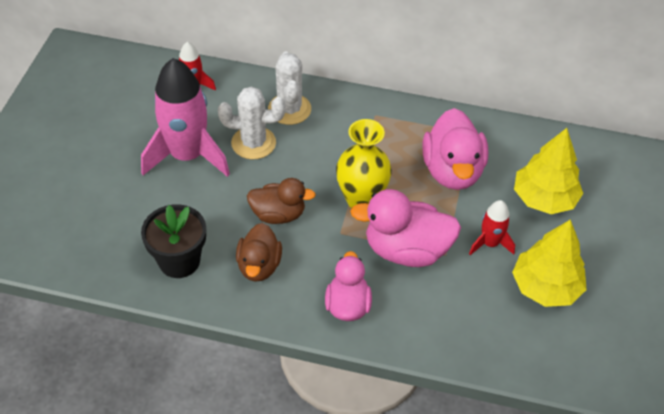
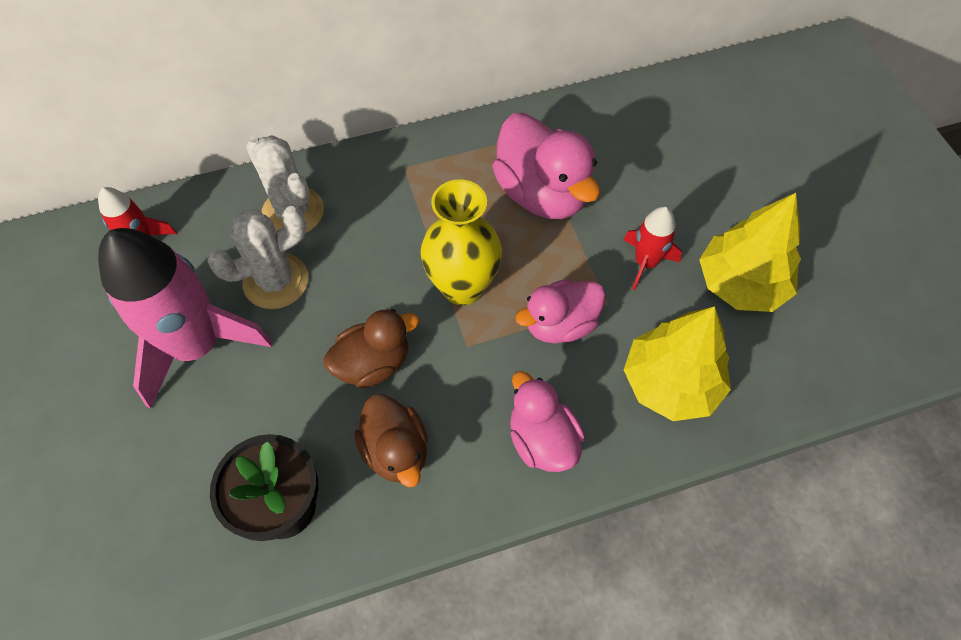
camera: 30 degrees left, 10 degrees up
(406, 250) = (560, 324): pink duck -> pink duck, size x0.65
(544, 198) = (663, 175): yellow tree -> yellow tree (671, 383)

